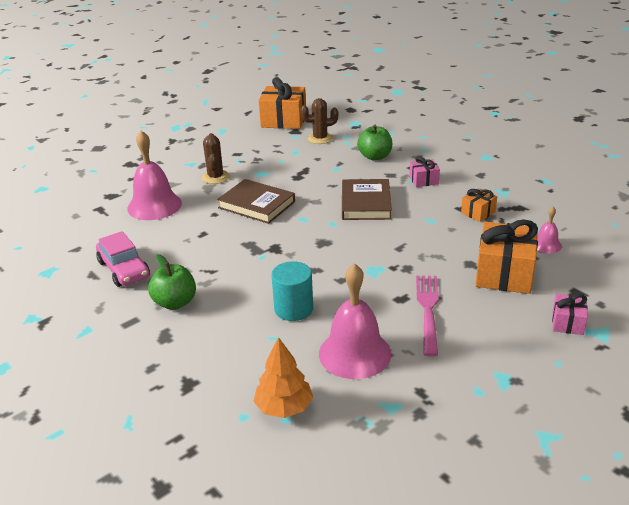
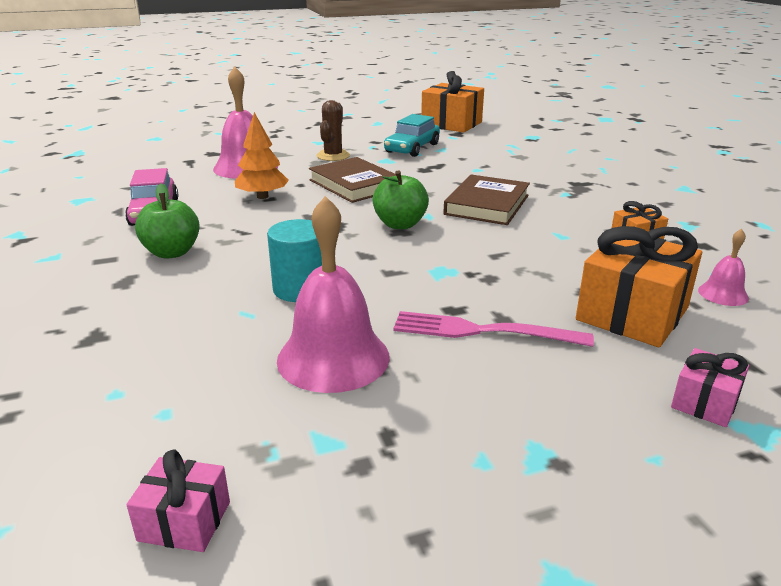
camera: 20 degrees right, 5 degrees down
(272, 155) = (412, 148): none -> turquoise car
(284, 407) = (176, 398): orange tree -> orange tree (262, 196)
(320, 138) = (480, 143): brown cactus -> none
(375, 157) = (534, 166): green apple -> green apple (400, 224)
(424, 180) = (581, 196): pink gift -> pink gift (184, 521)
(428, 310) = (482, 331): pink fork -> pink fork turned 105 degrees counterclockwise

